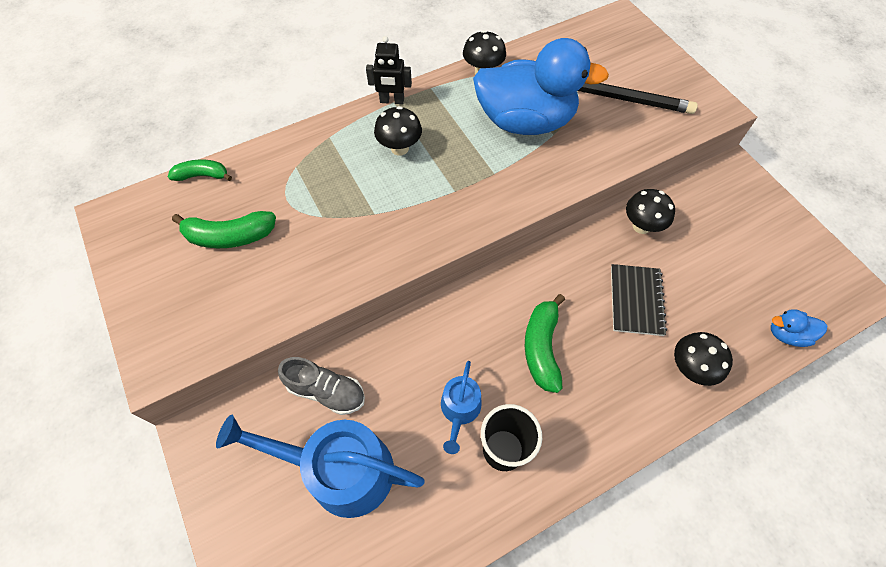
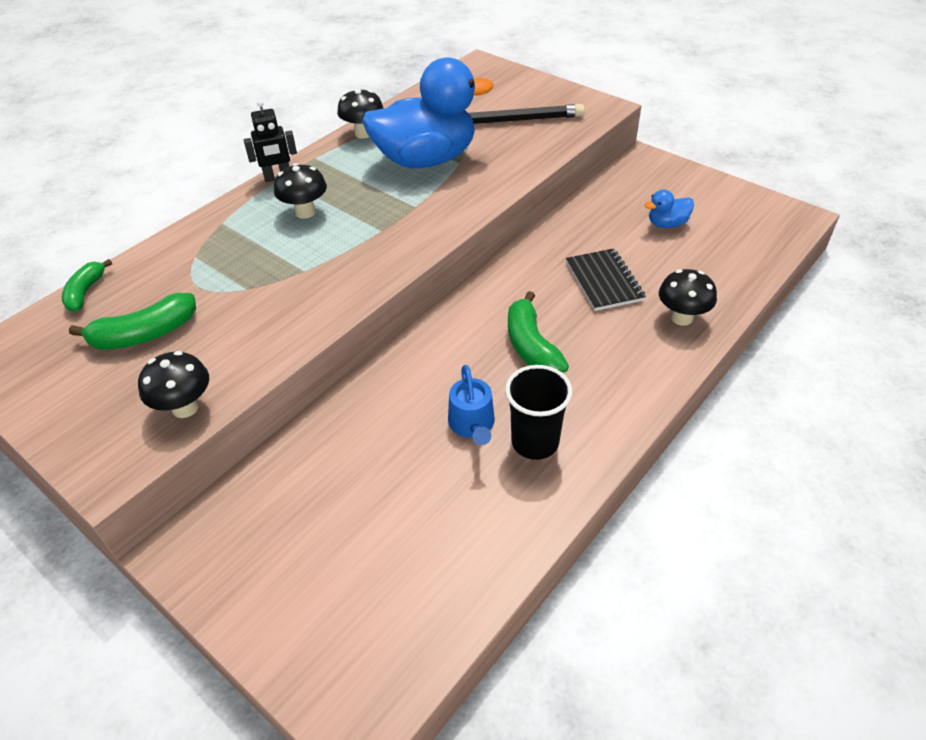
camera: 20 degrees left, 15 degrees down
(202, 175) = (85, 292): green banana -> green banana turned 60 degrees counterclockwise
(326, 391) = (316, 457): grey shoe -> none
(340, 470) = (365, 521): blue watering can -> none
(641, 226) = (579, 223): black mushroom -> black mushroom (185, 408)
(786, 334) = (753, 265): blue duck -> blue duck (667, 224)

